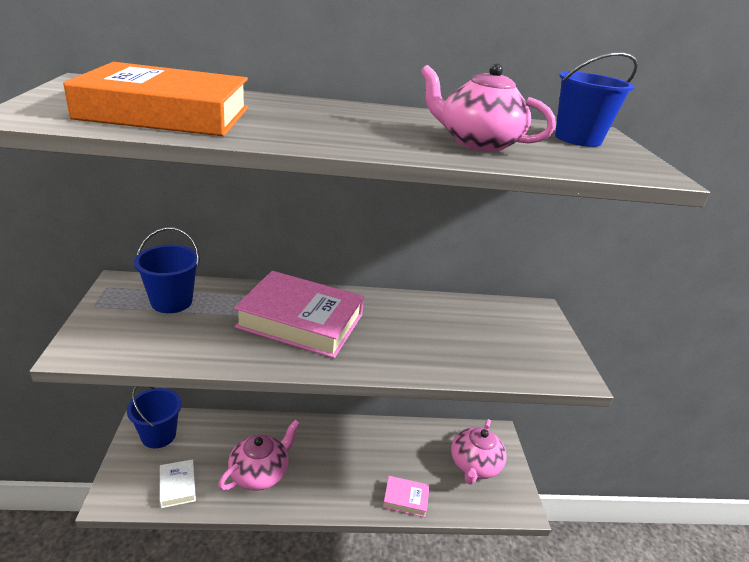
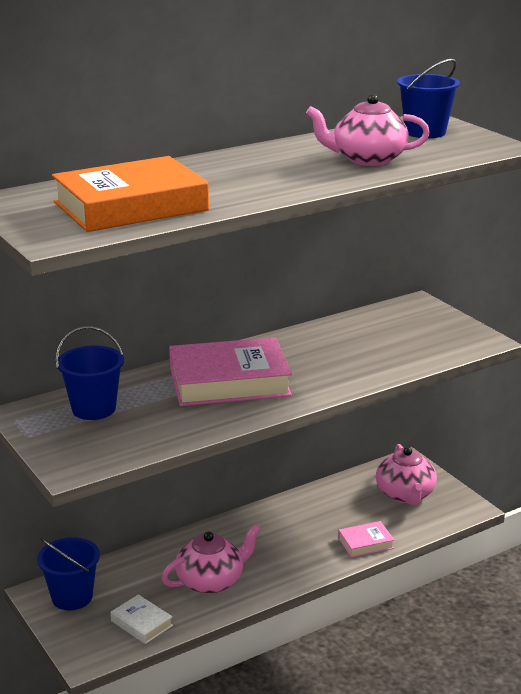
camera: 25 degrees left, 5 degrees down
(260, 473) = (211, 581): pink teapot -> pink teapot turned 45 degrees clockwise

